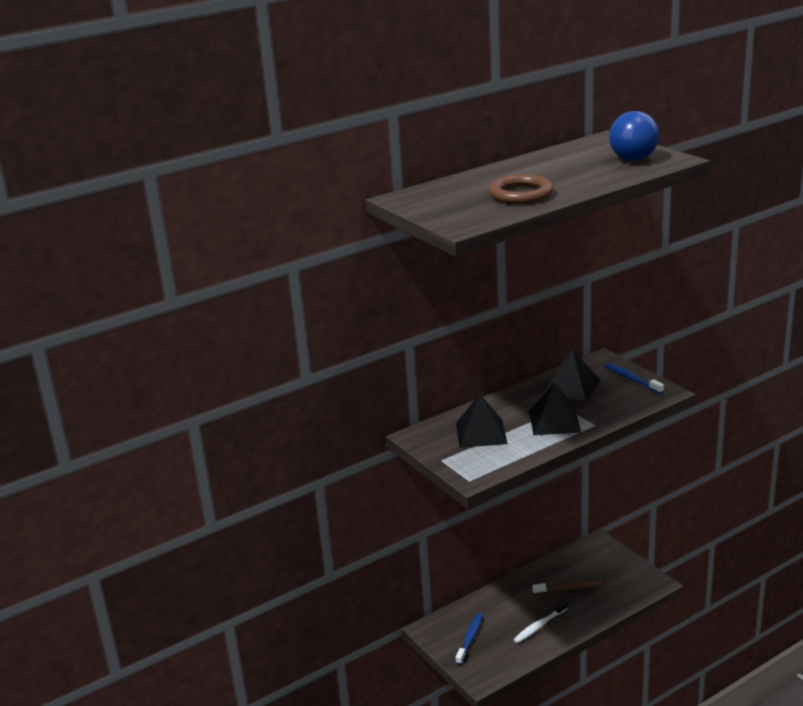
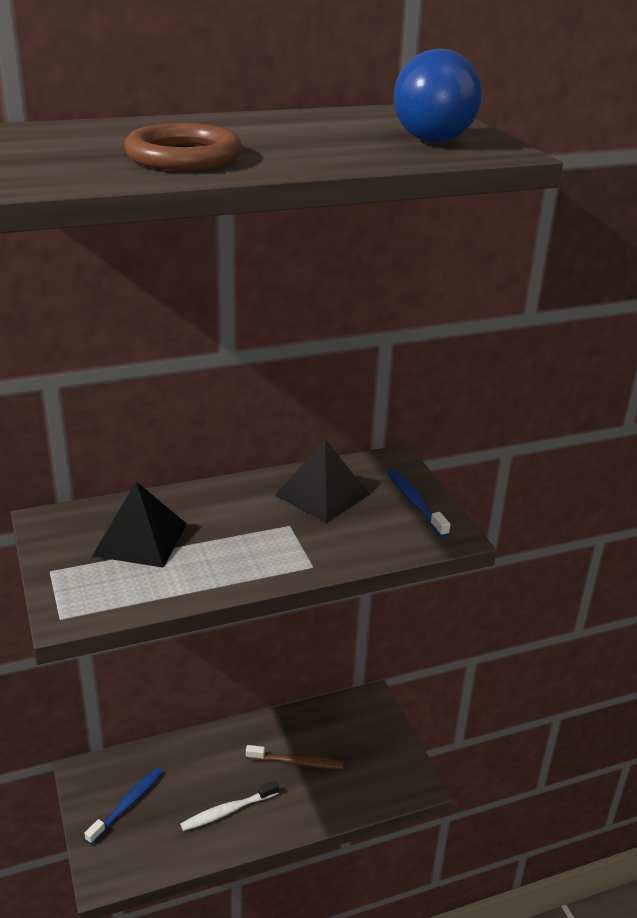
camera: 10 degrees right, 5 degrees up
(554, 421) = (258, 546): black pyramid -> none

